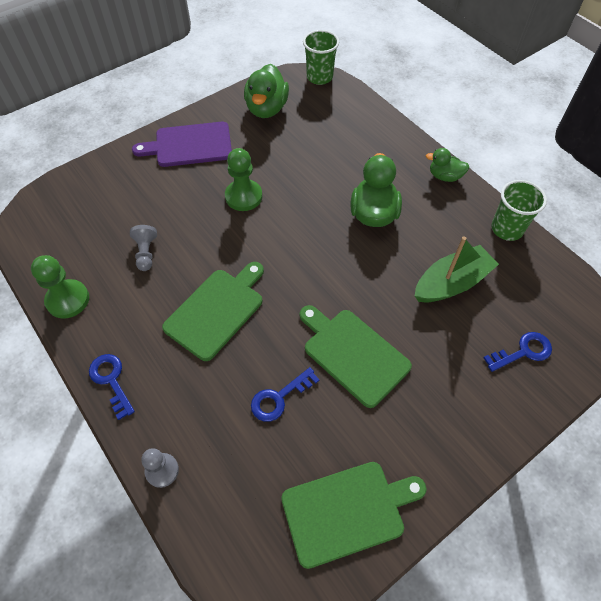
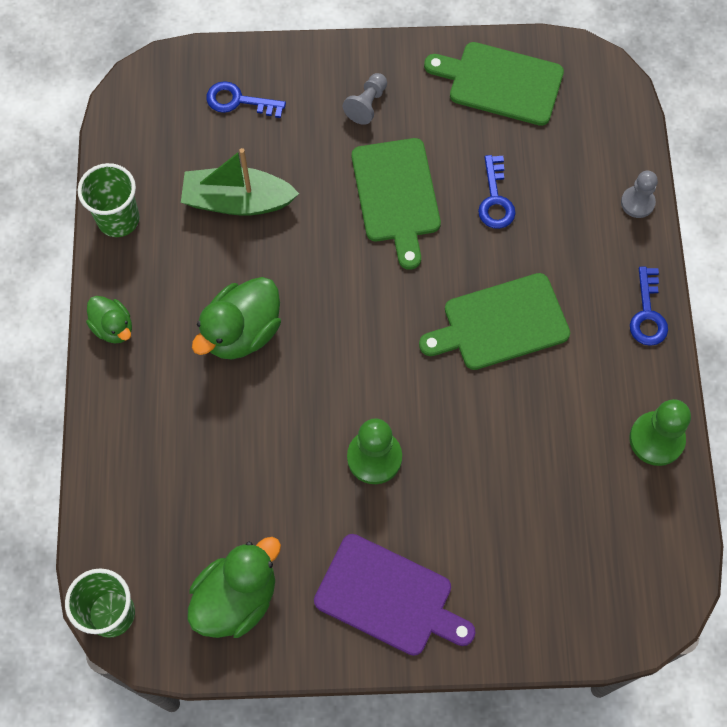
camera: 145 degrees left, 10 degrees up
(146, 253) = (539, 448): grey pawn -> grey pawn (367, 104)
(279, 398) = (495, 199): blue key -> blue key turned 90 degrees clockwise

